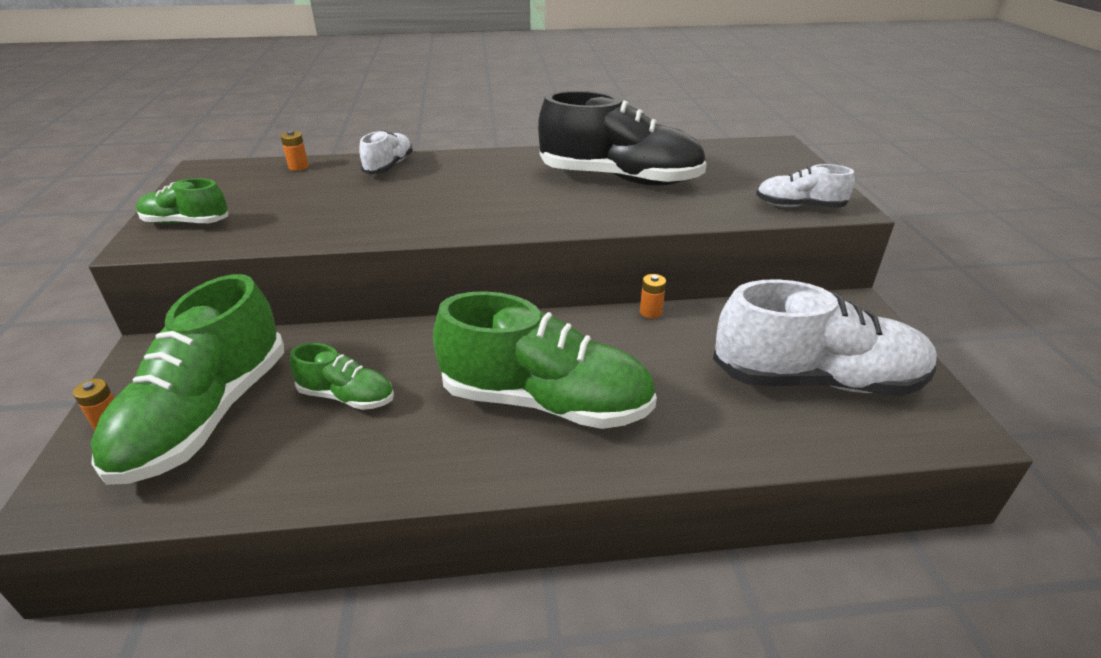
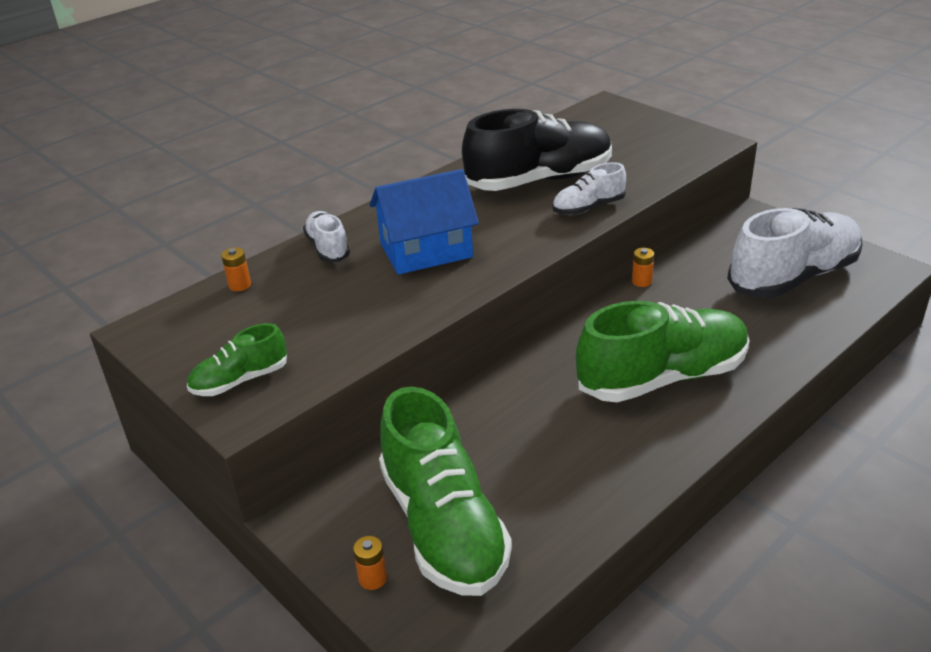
camera: 35 degrees left, 0 degrees up
(347, 396) = (526, 451): green shoe -> none
(446, 193) = (426, 250): none -> blue house
(799, 206) = (690, 153): white shoe -> white shoe (588, 208)

